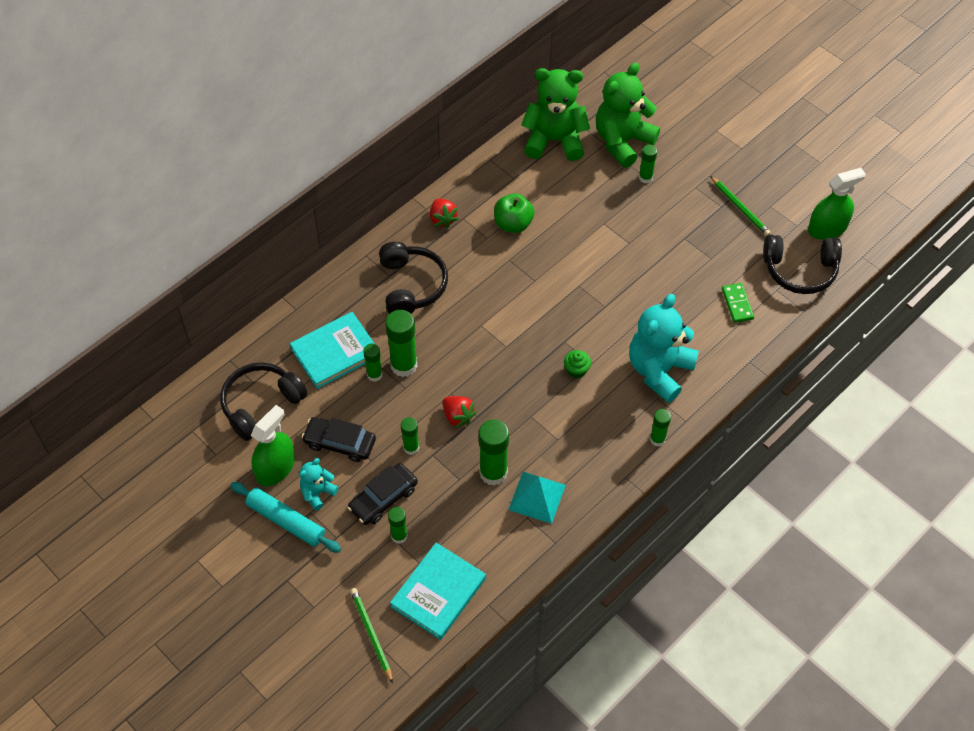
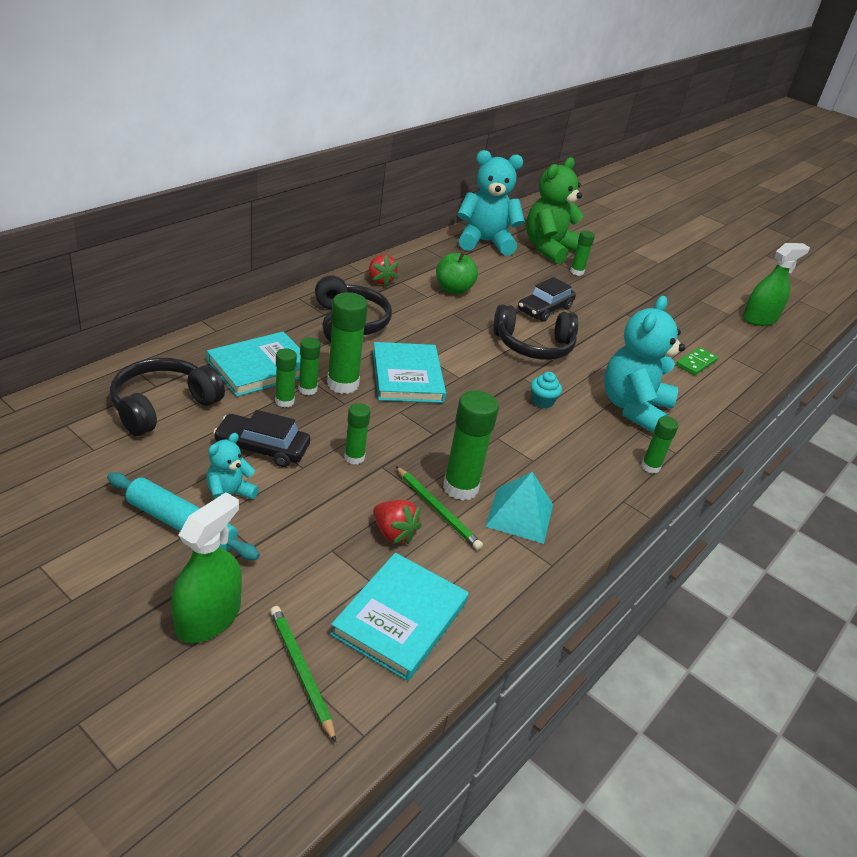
camera: 10 degrees left, 20 degrees down
(275, 468) = (174, 468): green spray bottle -> green spray bottle (208, 617)
(383, 498) = (319, 506): black car -> black car (544, 309)
(399, 536) = (341, 548): green glue stick -> green glue stick (284, 401)
(458, 416) = (410, 432): red strawberry -> red strawberry (393, 533)
(460, 350) = (407, 376): none -> turquoise book
(554, 140) = (485, 242): green teddy bear -> turquoise teddy bear
(576, 370) = (542, 401): green cupcake -> turquoise cupcake
(737, 304) = (696, 363): green domino -> green domino turned 60 degrees clockwise
(740, 208) = (672, 298): green pencil -> green pencil (437, 510)
(800, 270) = (747, 344): black headphones -> black headphones (533, 346)

